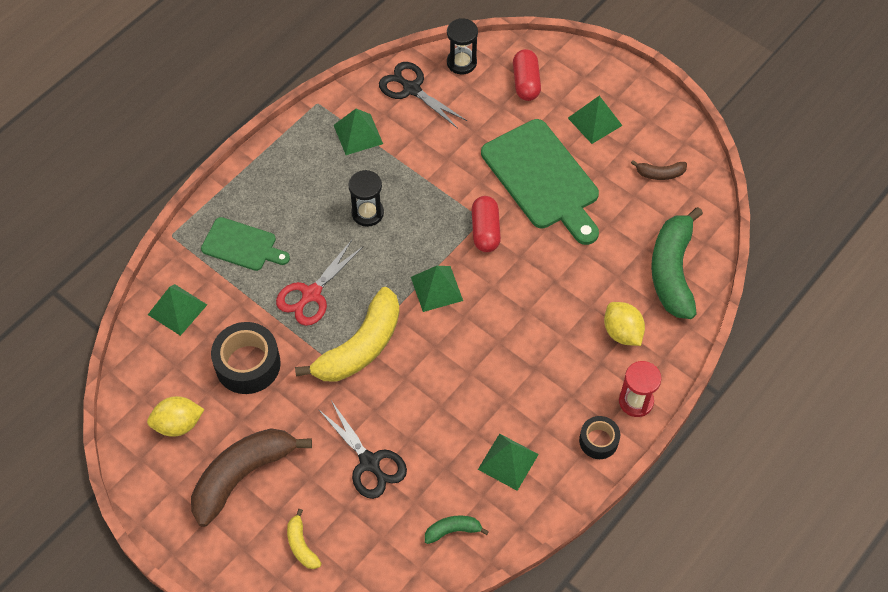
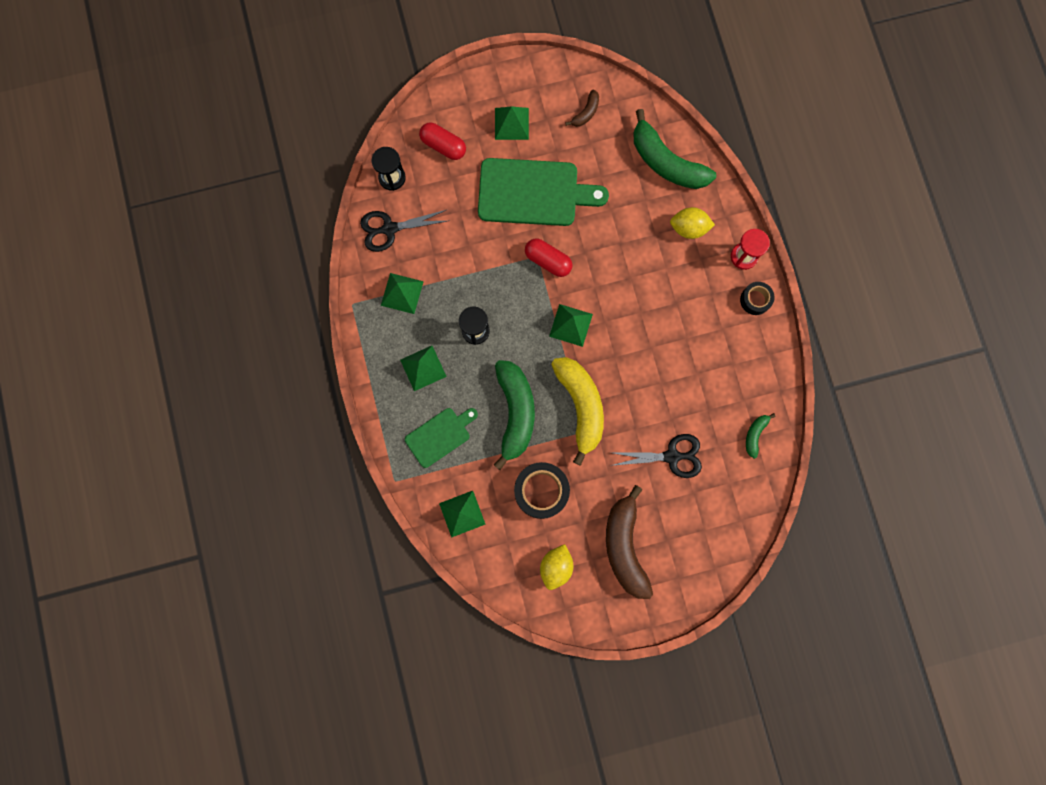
camera: 55 degrees left, 20 degrees up
(301, 545) = (701, 538): yellow banana -> none
(311, 294) = (515, 412): red scissors -> green banana
(508, 461) = (731, 367): green pyramid -> green pyramid (423, 368)

